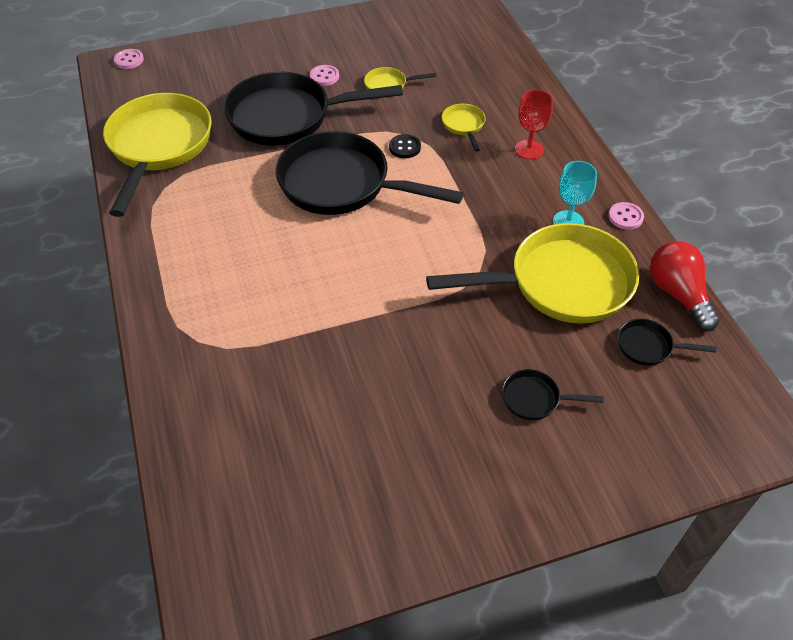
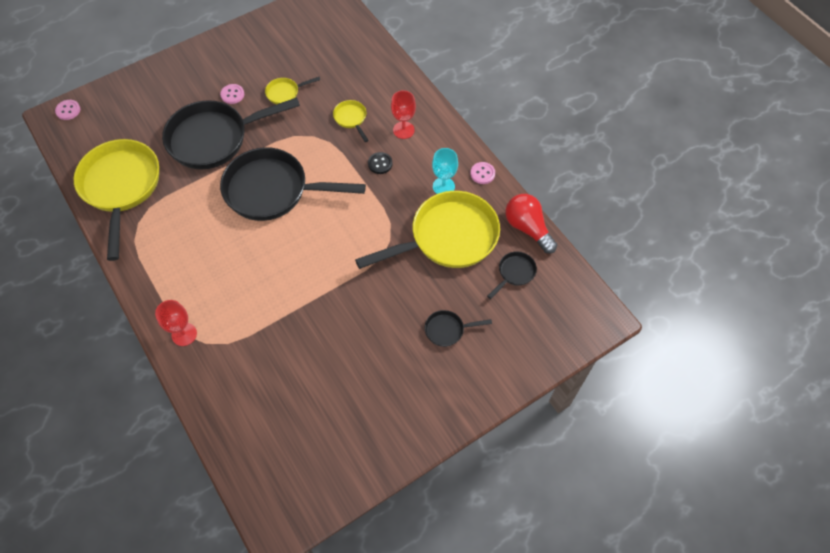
camera: 15 degrees left, 10 degrees up
(174, 325) = (184, 334): none -> red goblet
(404, 147) = (311, 148): black button -> black button (380, 164)
(648, 346) = (514, 273): black pan -> black pan turned 135 degrees clockwise

